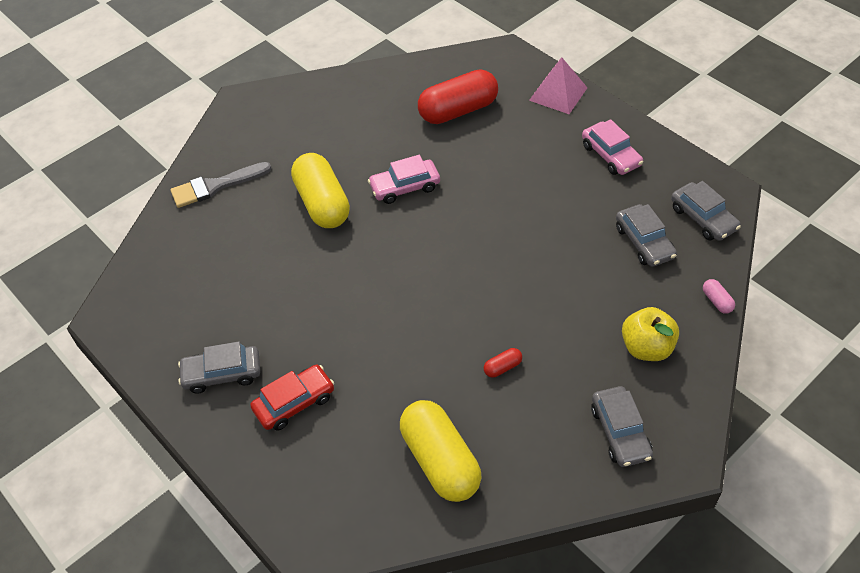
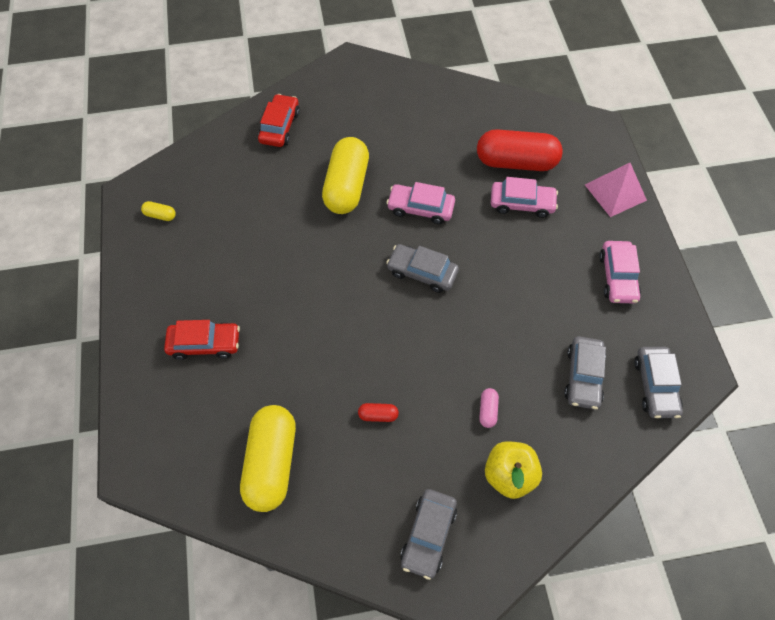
camera: 30 degrees right, 10 degrees up
(156, 320) = (160, 215): none -> yellow capsule
(215, 186) = (280, 126): grey brush -> red car
(222, 374) = (173, 287): grey car -> grey car (422, 272)
(489, 140) = (522, 203): none -> pink car
(717, 301) = (605, 472): pink capsule -> pink capsule (488, 410)

